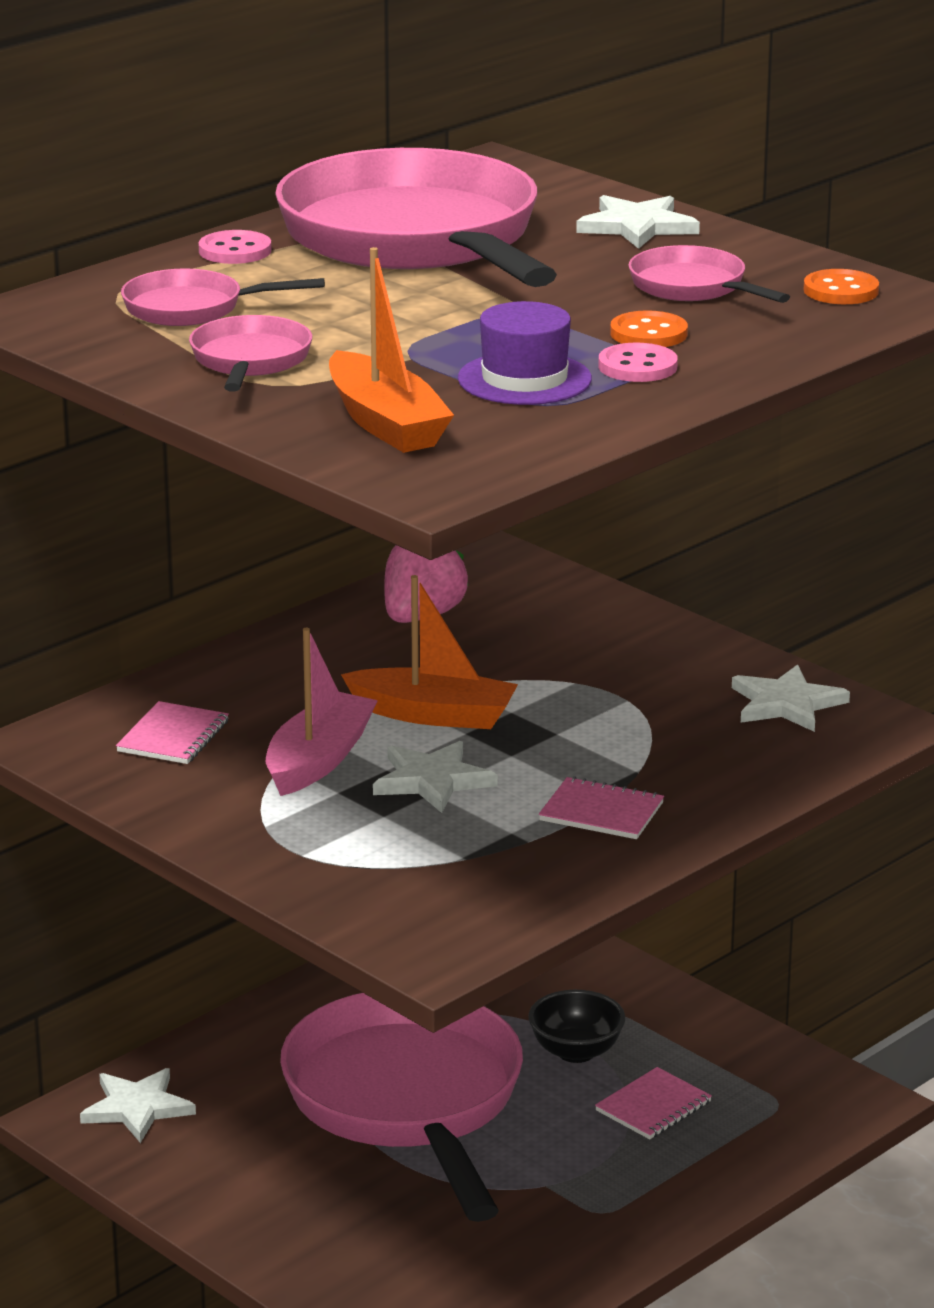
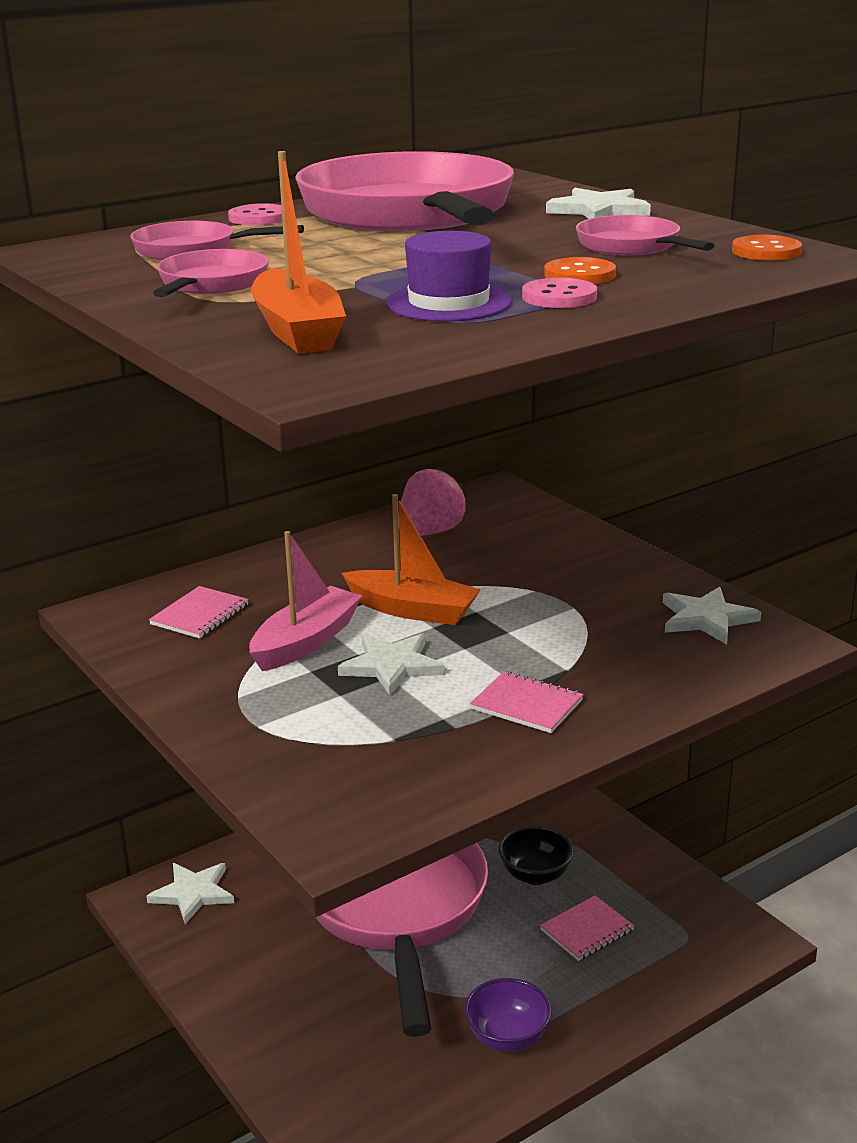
camera: 10 degrees right, 0 degrees up
(581, 1224) = (507, 1037): none -> purple bowl

